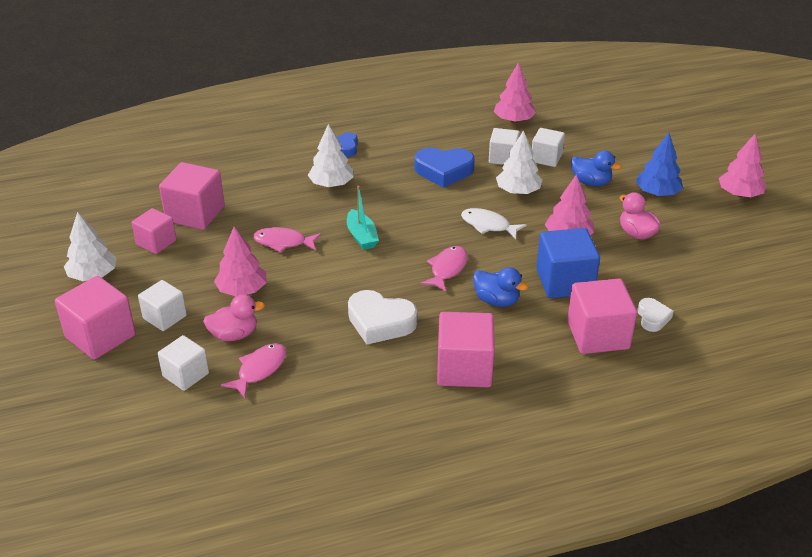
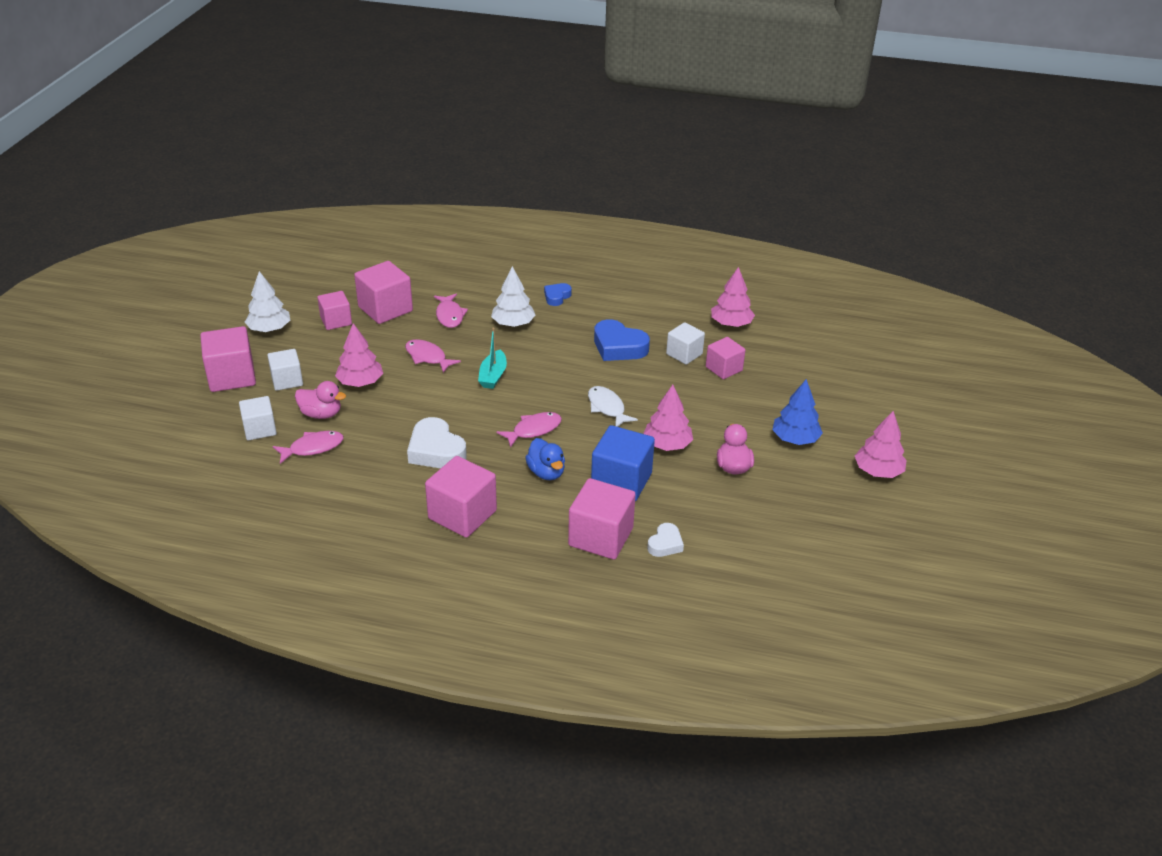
camera: 30 degrees right, 0 degrees up
(264, 198) = (449, 315): none -> pink fish
(518, 191) = (665, 388): white tree -> none
(546, 158) = (724, 369): white cube -> pink cube
(591, 182) = (742, 405): blue duck -> none

